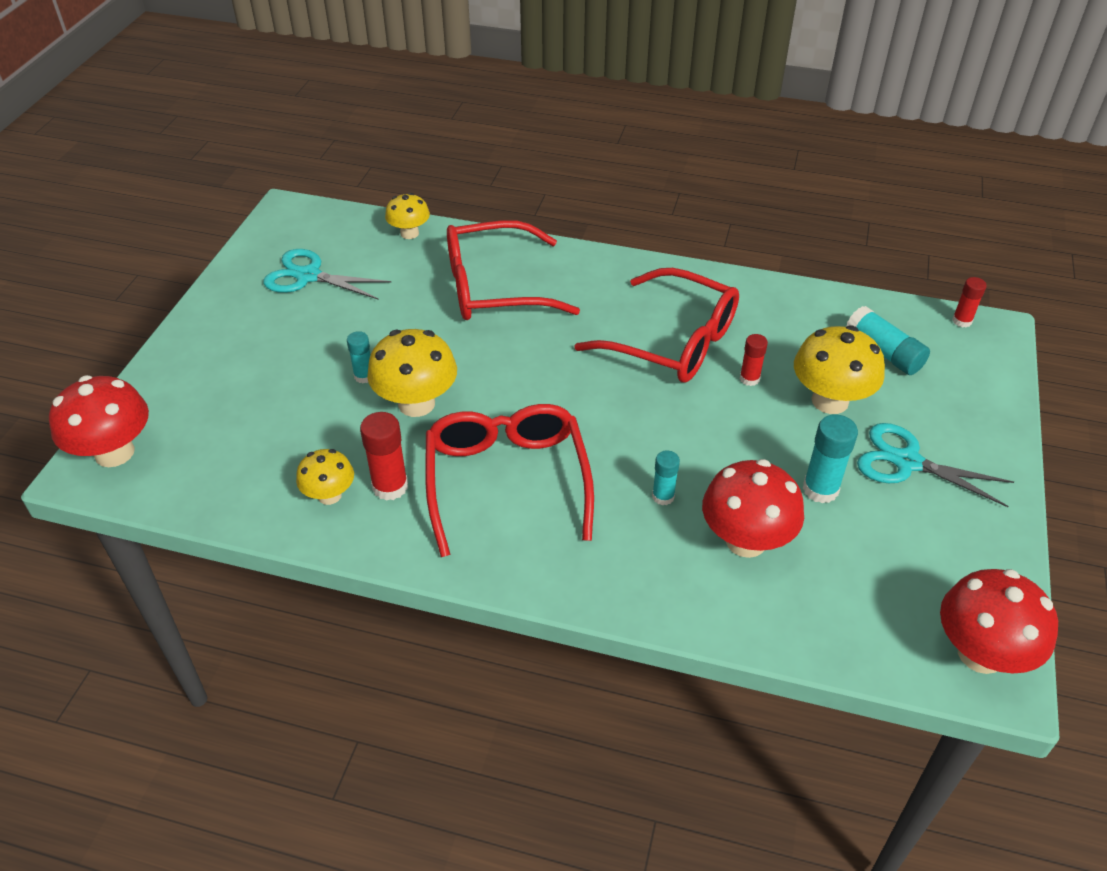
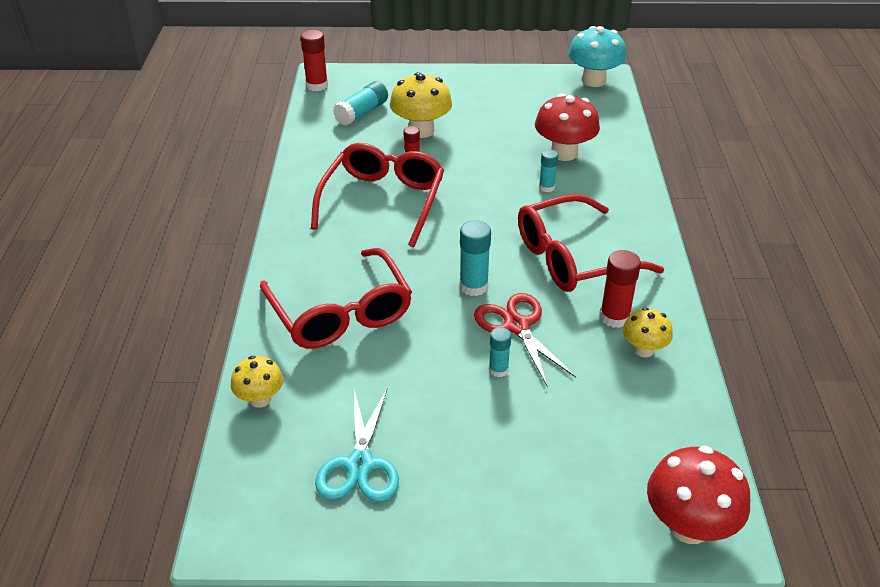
camera: 105 degrees left, 5 degrees down
(416, 403) = (517, 326): yellow mushroom -> red scissors
(820, 489) = (505, 130): turquoise glue stick -> turquoise glue stick (473, 286)
(907, 462) = (465, 102): turquoise scissors -> none
(962, 321) = (317, 85): red glue stick -> red glue stick, size x1.59
(980, 653) = (593, 81): red mushroom -> turquoise mushroom

